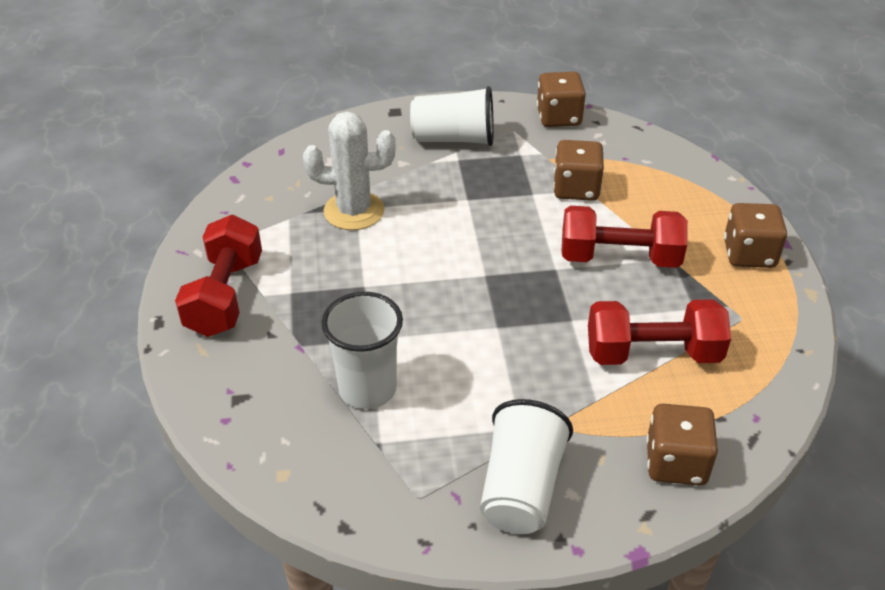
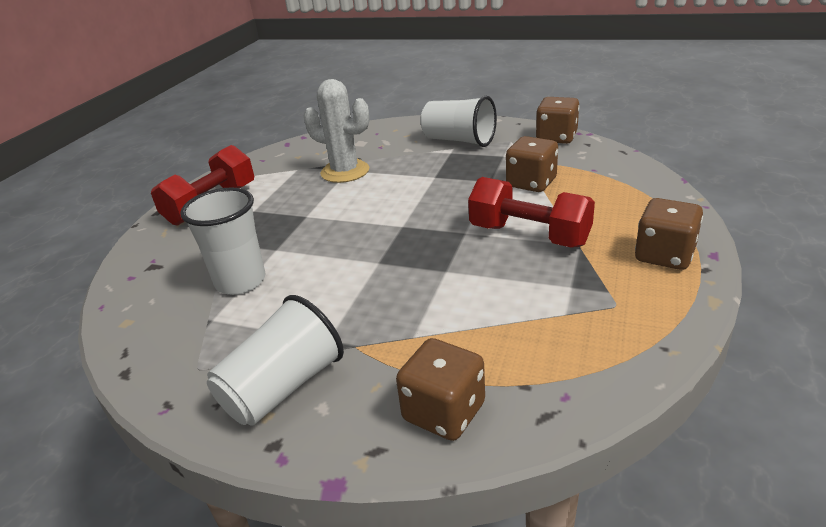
camera: 30 degrees right, 10 degrees down
(652, 353) = (499, 313): red dumbbell -> none

